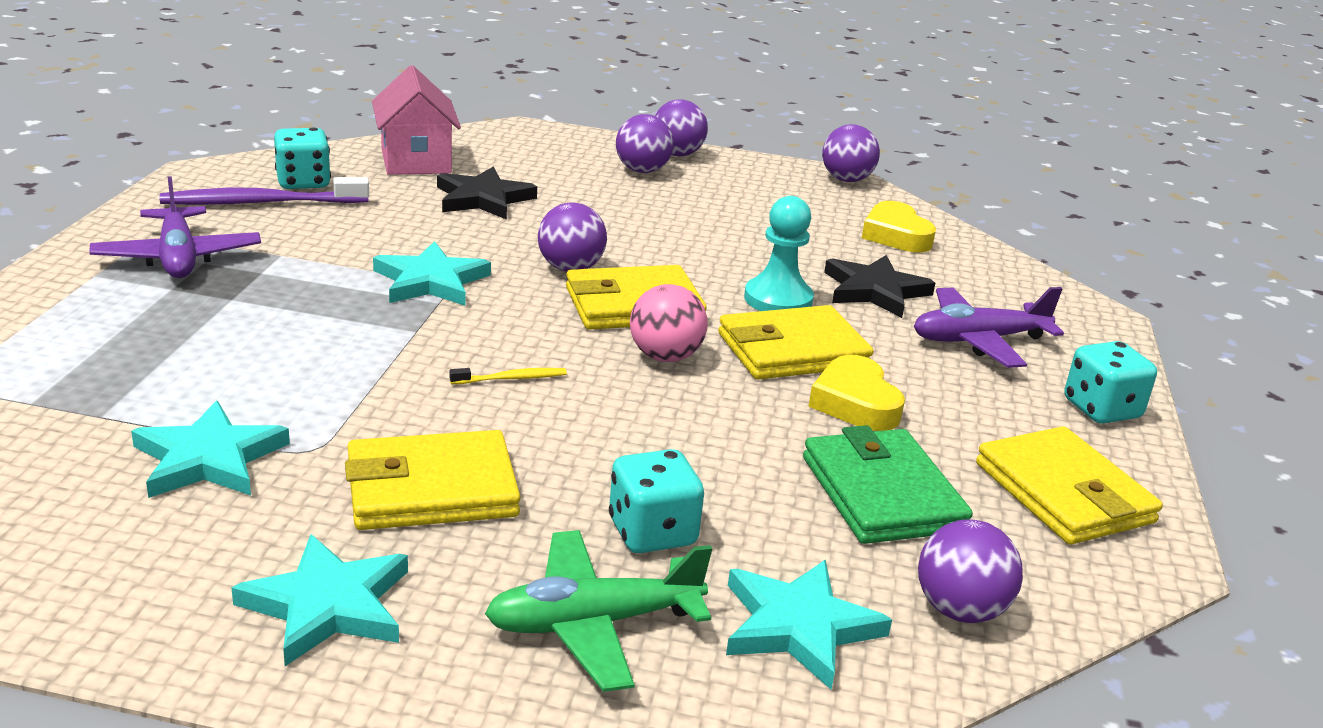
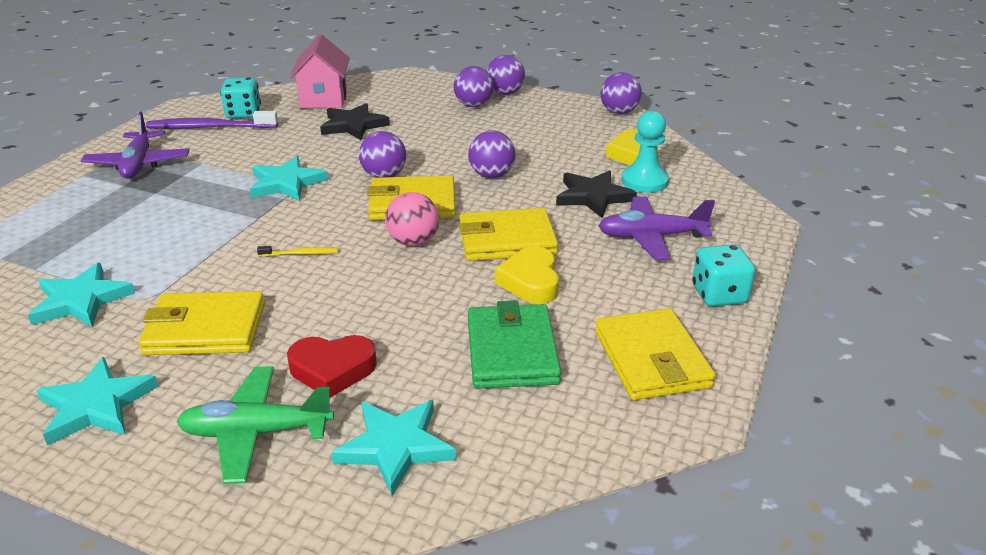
camera: 15 degrees right, 5 degrees up
(652, 532) = (332, 370): turquoise dice -> red heart
(778, 299) = (517, 202): turquoise pawn -> turquoise pawn (644, 181)
(959, 610) = (520, 444): purple ball -> purple ball (491, 175)

